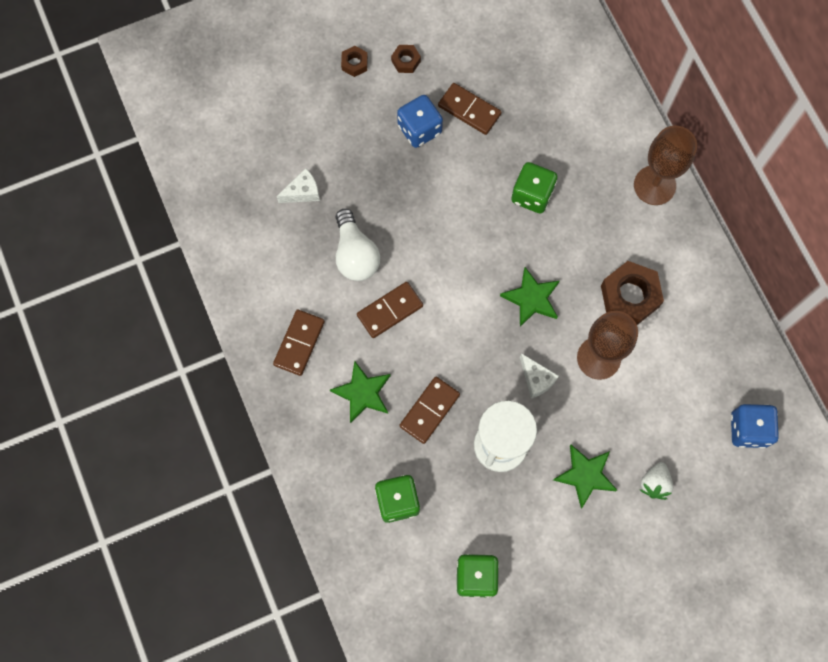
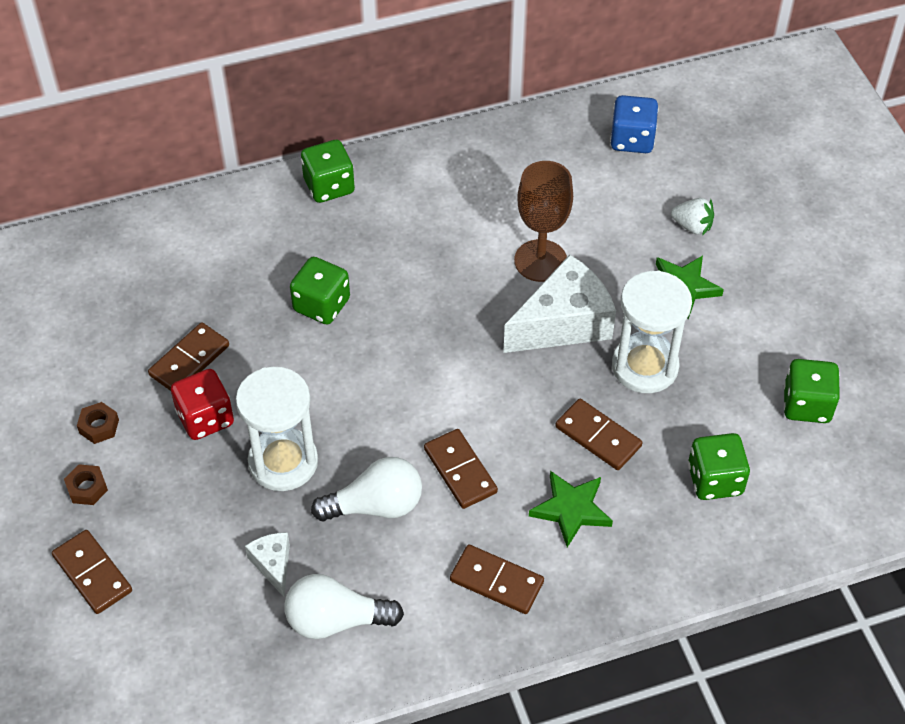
camera: 85 degrees left, 20 degrees down
(262, 238) = (336, 620): none -> white light bulb
(288, 80) = (92, 573): none -> brown domino
(387, 187) = (283, 462): none -> white hourglass
(419, 129) = (205, 418): blue dice -> red dice
(531, 298) = (459, 318): green star -> none
(536, 379) = (563, 323): white cheese -> white cheese, size x2.06
(629, 296) = (466, 224): brown nut -> none
(654, 185) = (329, 186): brown goblet -> green dice

